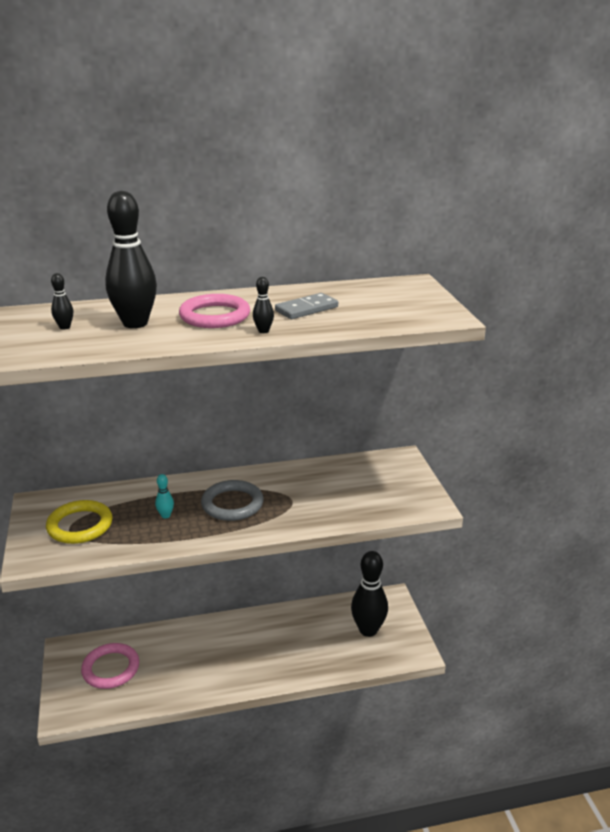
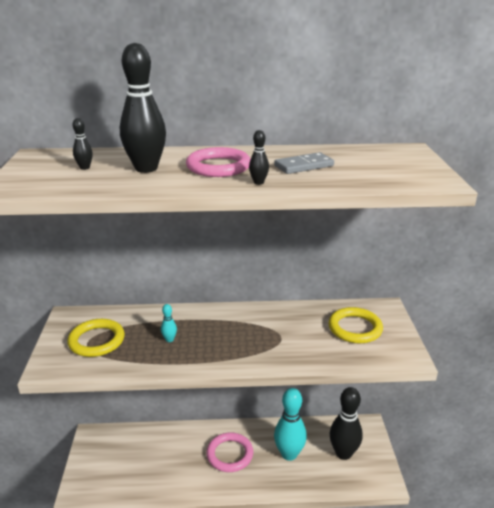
camera: 10 degrees right, 0 degrees up
(111, 668) = (123, 458): pink ring -> pink ring (230, 454)
(232, 504) = (228, 335): grey ring -> none
(307, 639) = (289, 454): none -> turquoise bowling pin
(371, 482) = (355, 328): none -> yellow ring

